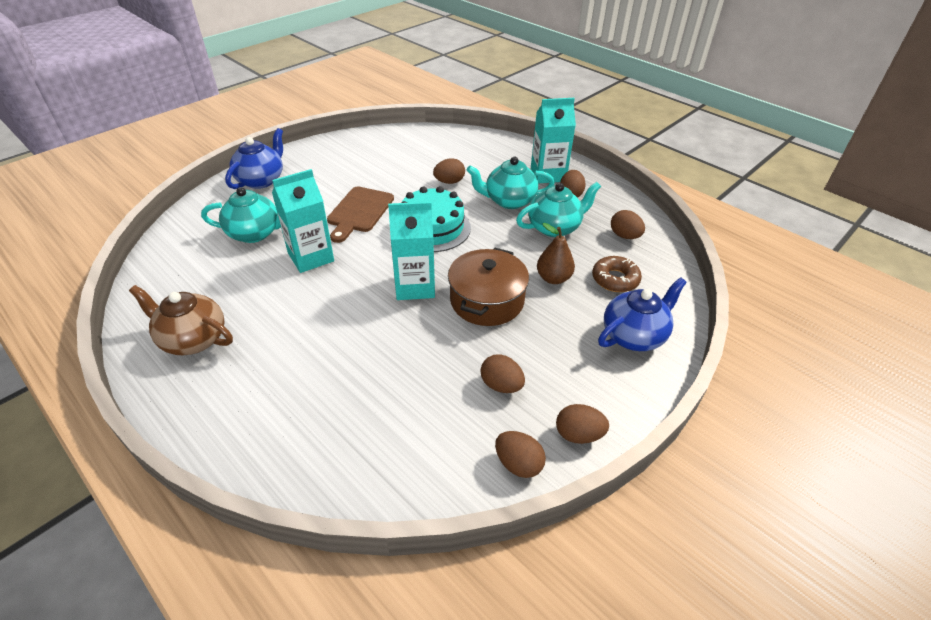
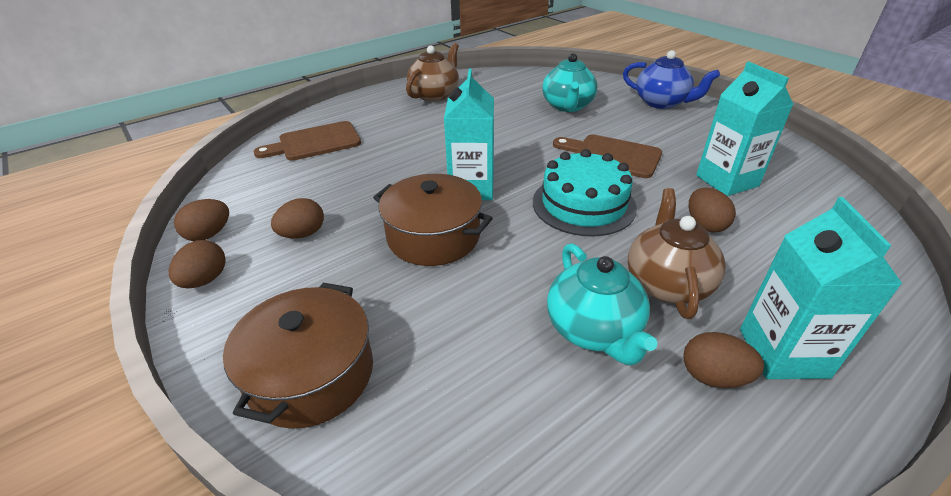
camera: 100 degrees right, 5 degrees down
(311, 257) = (528, 132): turquoise carton -> turquoise carton (727, 181)
(317, 433) = (315, 142): none -> brown cutting board
(509, 201) = (667, 283): turquoise teapot -> brown teapot
(553, 278) = (462, 305): brown pear -> none
(615, 279) = (443, 384): brown donut -> none
(624, 236) = (571, 439): brown egg -> none
(634, 335) = (311, 374): blue teapot -> brown pot

